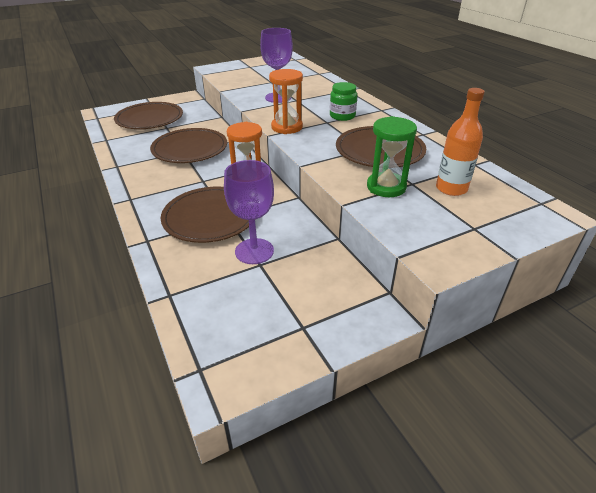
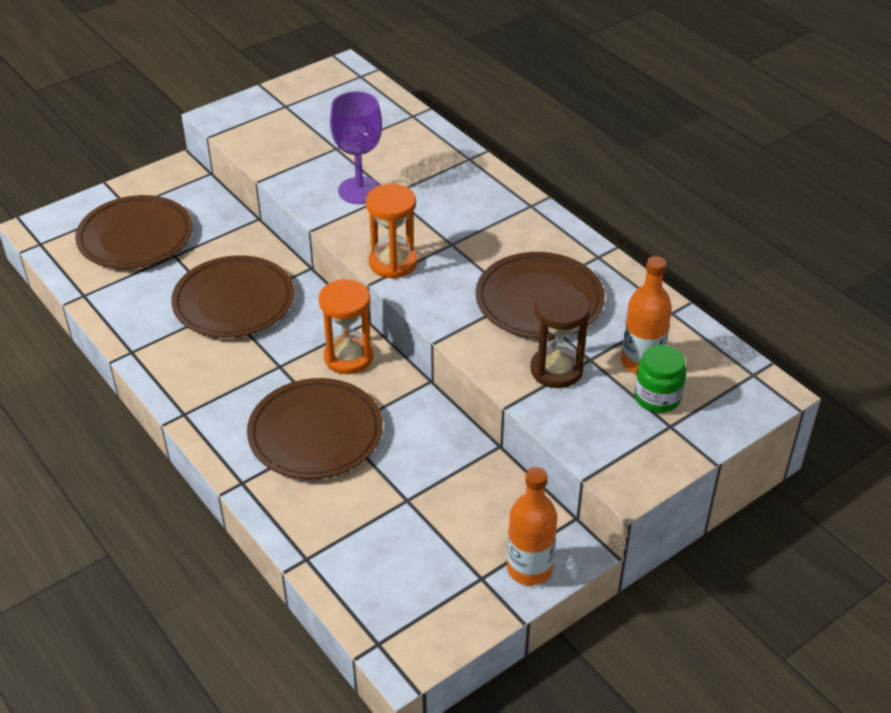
camera: 10 degrees left, 5 degrees up
(254, 251) = (394, 481): purple goblet -> none
(342, 116) = (472, 227): green jar -> green jar (657, 397)
(344, 325) = (529, 569): none -> orange bottle
(386, 187) = (556, 370): green hourglass -> brown hourglass

